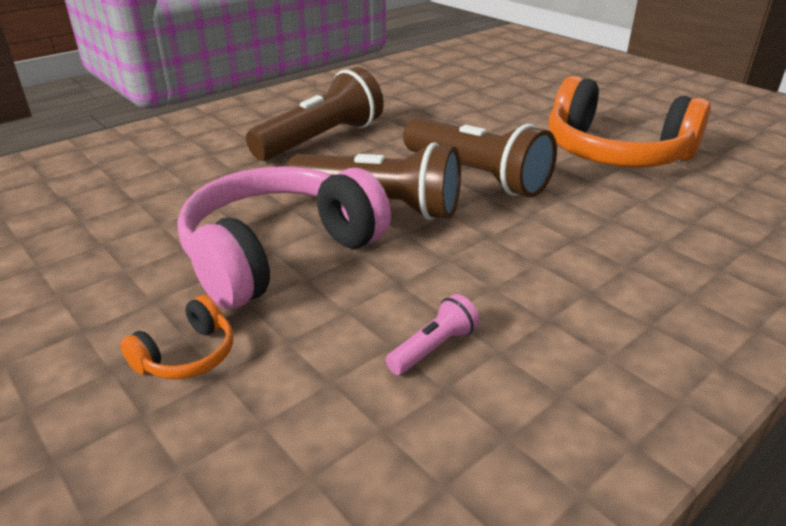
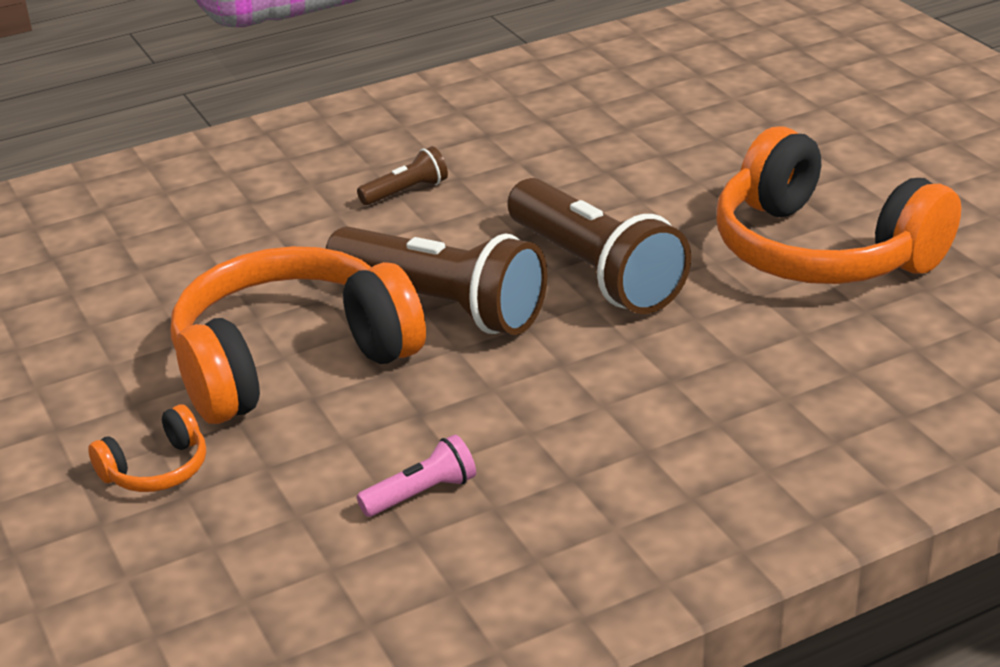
camera: 15 degrees right, 0 degrees up
(279, 253) = (291, 360): pink headphones -> orange headphones
(321, 139) = (406, 191): brown flashlight -> brown flashlight, size x0.44

